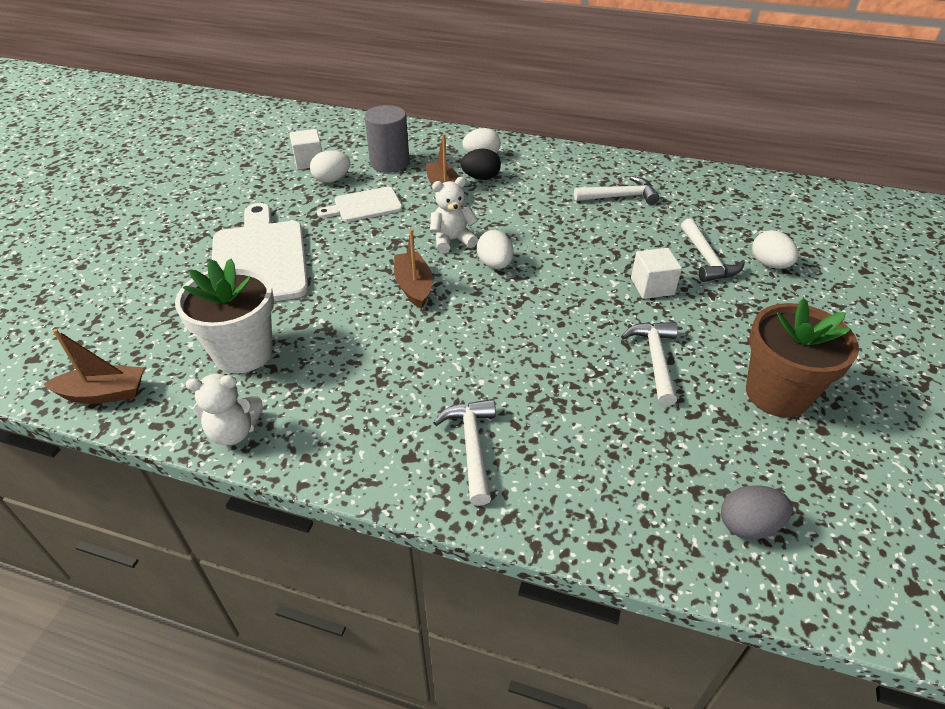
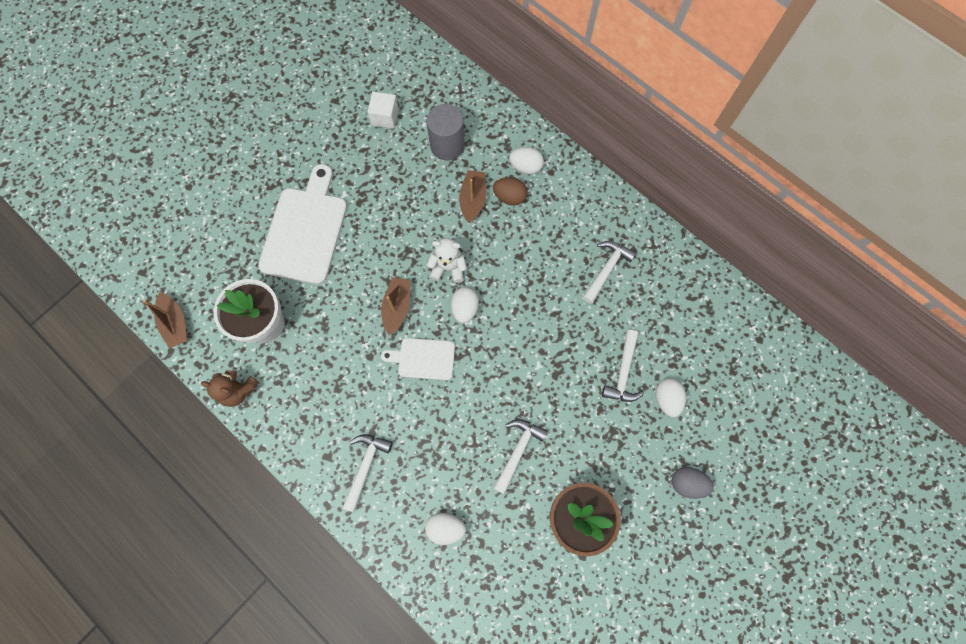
camera: 25 degrees right, 30 degrees up
(104, 393) = (176, 323): brown boat -> brown boat turned 45 degrees clockwise
(234, 431) = (238, 390): white teddy bear -> brown teddy bear
(332, 180) = (393, 151): white egg -> white egg (446, 527)
(364, 205) = (403, 196): white cutting board -> white cutting board (423, 359)
(481, 178) = (509, 197): black egg -> brown egg
(620, 197) = (606, 269): white hammer -> white hammer turned 75 degrees counterclockwise
(652, 286) = (562, 382): white cube -> none
(748, 525) = (486, 595): grey egg -> grey egg (687, 483)

